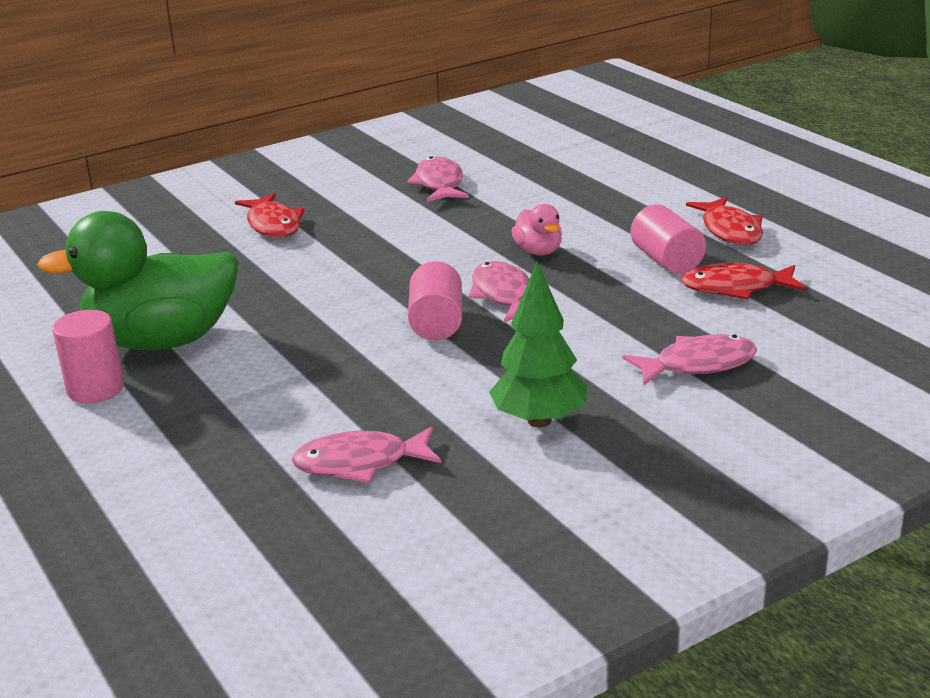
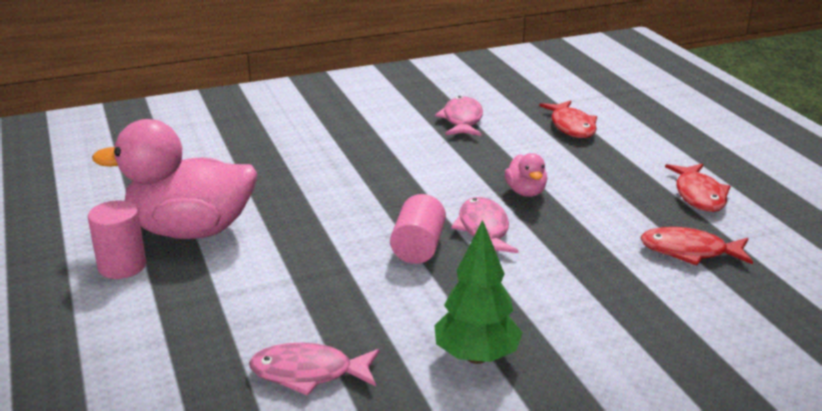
camera: 10 degrees right, 0 degrees up
(162, 341) = (191, 230): green duck -> pink duck
(273, 224) = (316, 139): red fish -> red fish (571, 126)
(667, 260) = (634, 216): pink cylinder -> none
(698, 365) = (635, 323): pink fish -> none

